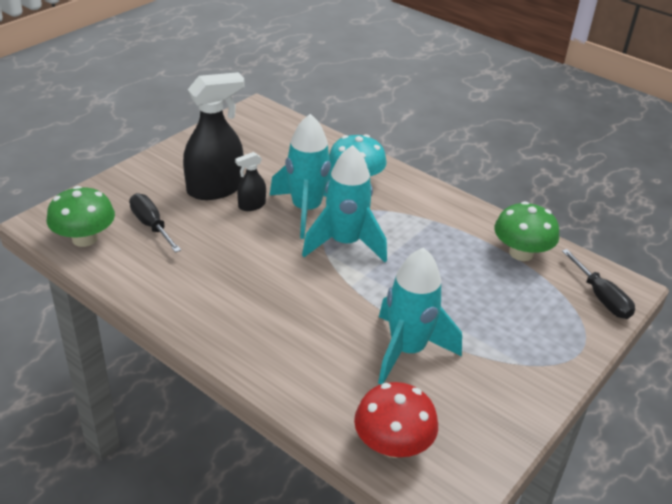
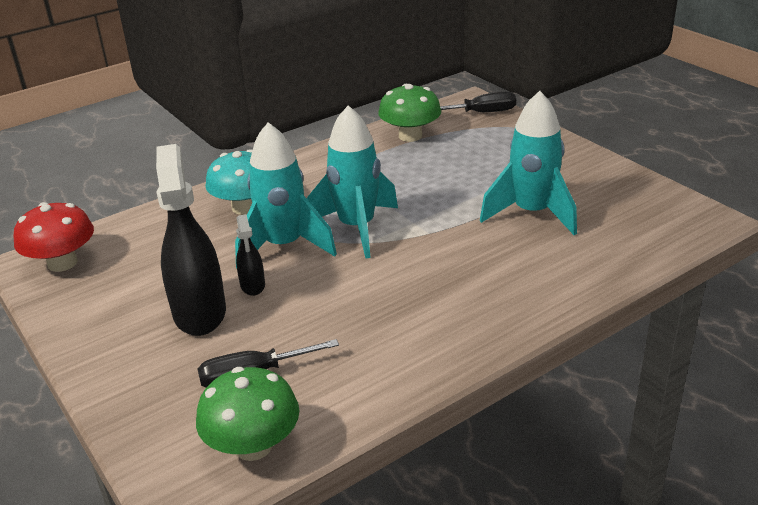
camera: 70 degrees left, 5 degrees down
(392, 444) = (651, 238): red mushroom -> red mushroom (62, 263)

